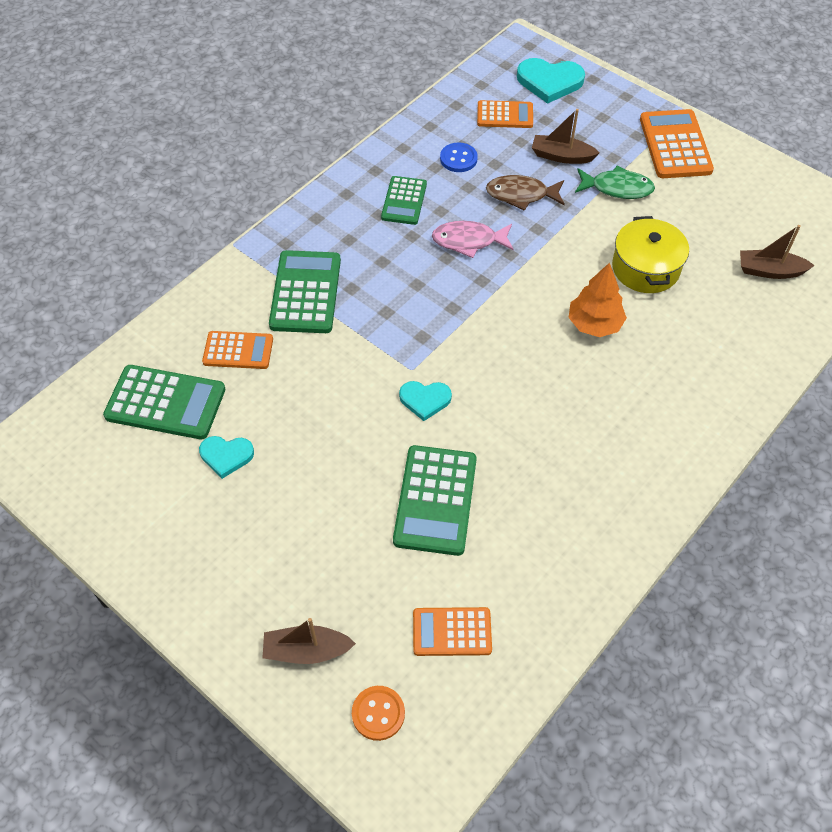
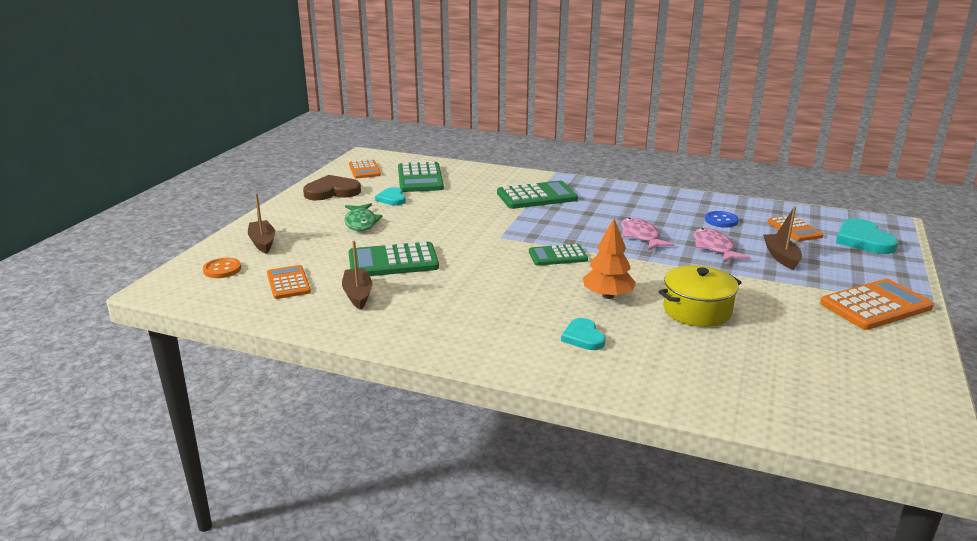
camera: 70 degrees right, 30 degrees down
(154, 528) = (332, 191): none -> brown heart
(238, 351) = (473, 188): orange calculator -> orange calculator (364, 170)
(404, 201) = (653, 210): green calculator -> green calculator (557, 256)
(425, 400) = (477, 245): turquoise heart -> turquoise heart (583, 337)
(521, 195) = (714, 248): brown fish -> pink fish
(617, 188) = (777, 285): green fish -> green fish (361, 223)
(769, 271) = (772, 377): brown boat -> brown boat (358, 294)

